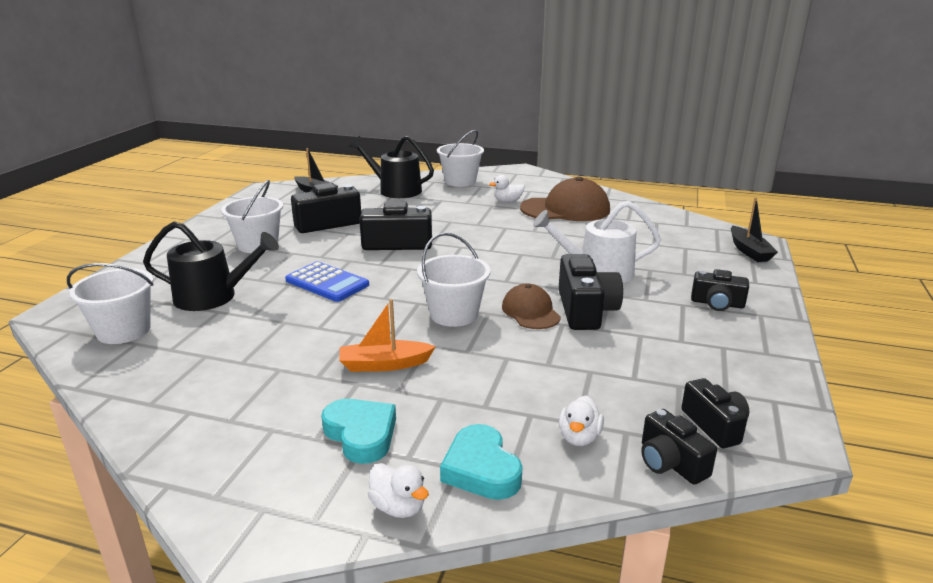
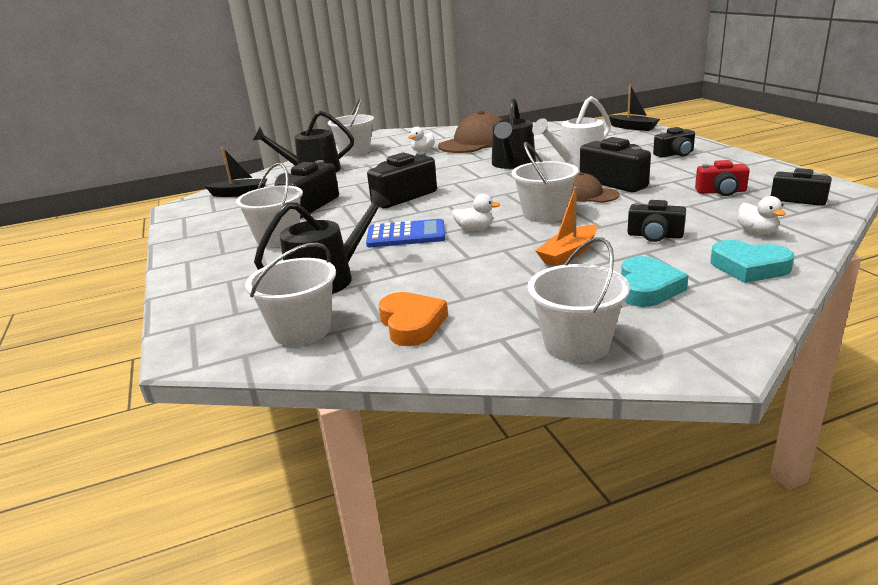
camera: 35 degrees left, 0 degrees up
(175, 364) = (411, 324): none -> orange heart
(212, 450) = (576, 344): none -> white bucket
(361, 434) = (647, 288): turquoise heart -> turquoise heart turned 90 degrees clockwise
(398, 507) = (754, 303): white duck -> white duck (475, 229)
(545, 247) = (512, 164): none -> black watering can
(656, 372) = (721, 192): none -> red camera
(670, 462) = (818, 221): black camera -> black camera (655, 236)

